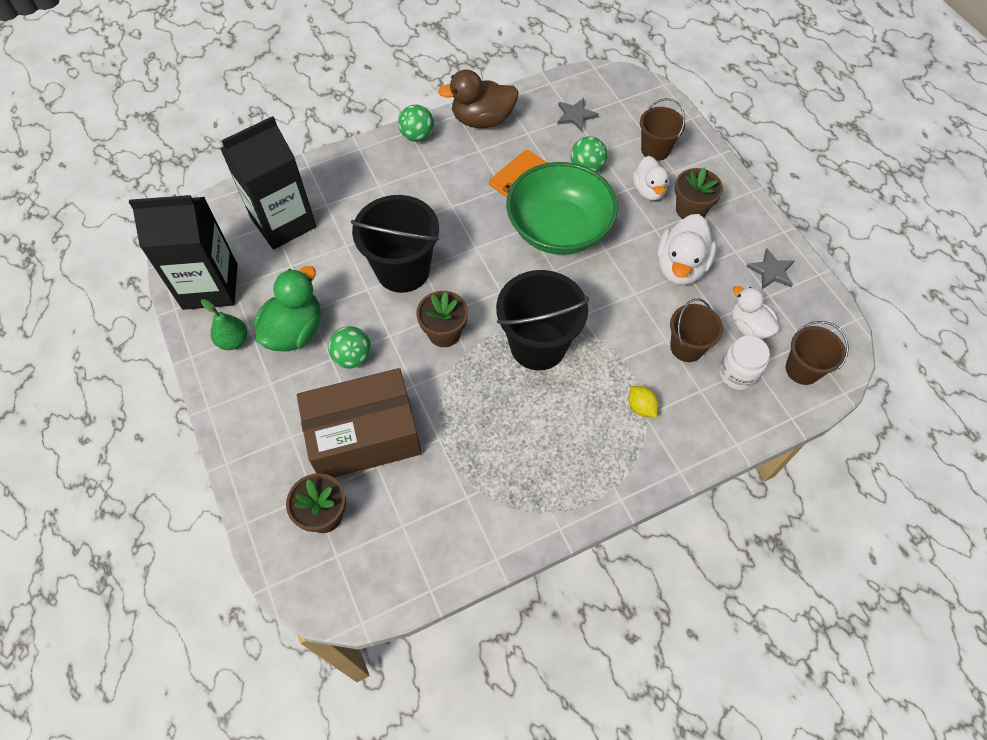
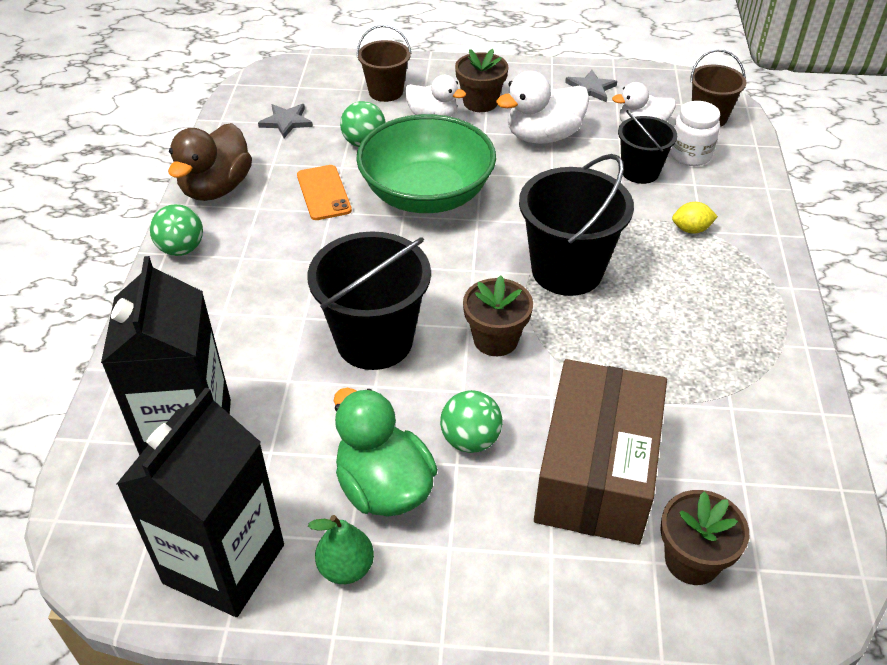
camera: 60 degrees left, 15 degrees down
(680, 267) = (543, 136): white duck -> white duck turned 105 degrees clockwise
(687, 347) = (640, 172): brown bucket -> black bucket

